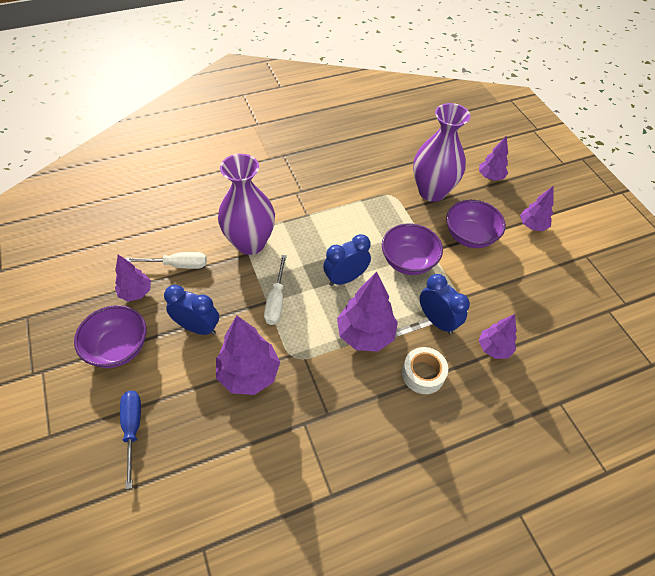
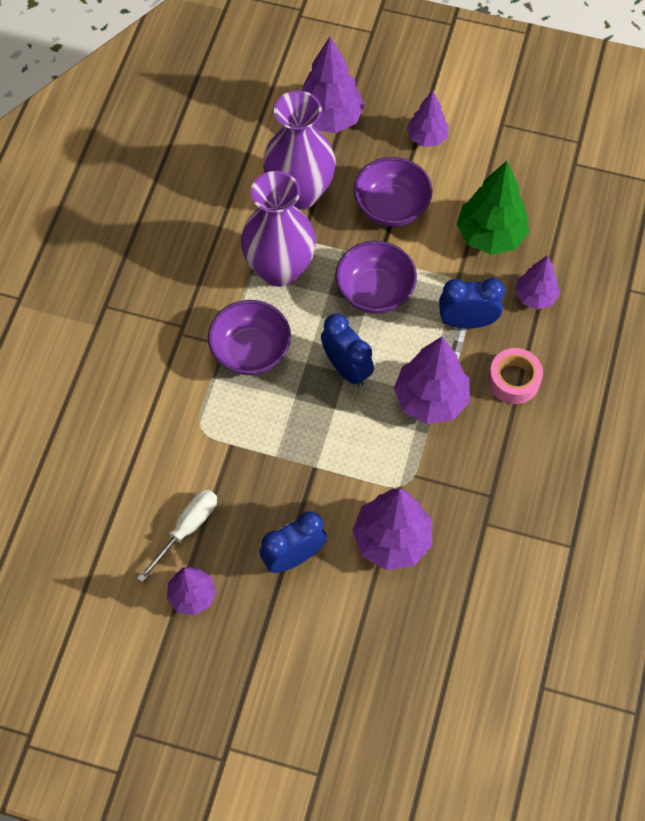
camera: 50 degrees left, 10 degrees up
(118, 348) = (257, 652): purple bowl -> purple bowl (251, 351)
(132, 429) = (372, 688): blue screwdriver -> none
(250, 243) = (217, 432): purple vase -> purple vase (279, 269)
(276, 301) = (321, 456): white screwdriver -> none
(345, 278) = (346, 368): blue clock -> blue clock turned 135 degrees clockwise
(423, 374) = (513, 380): white tape -> pink tape
(490, 177) = (329, 118): purple tree -> purple tree, size x1.65
(507, 296) = (490, 236): none -> green tree

